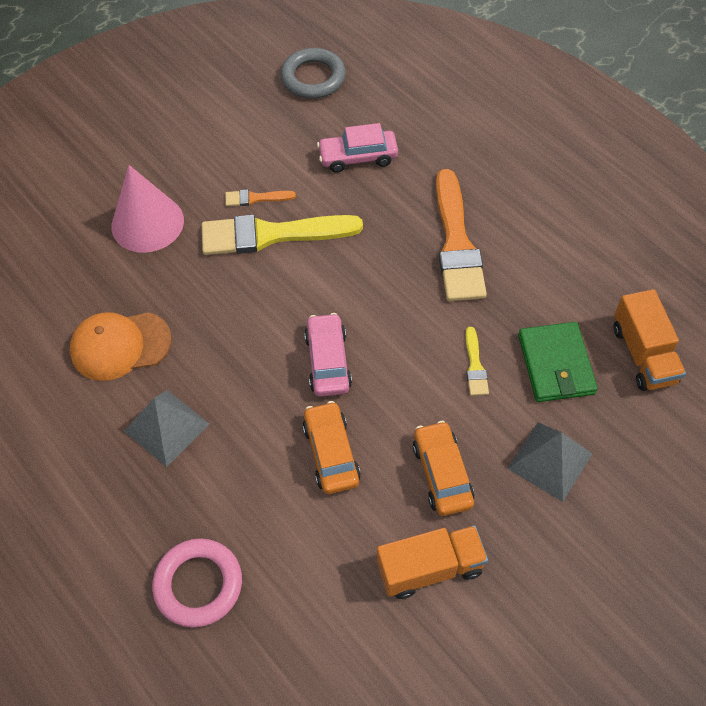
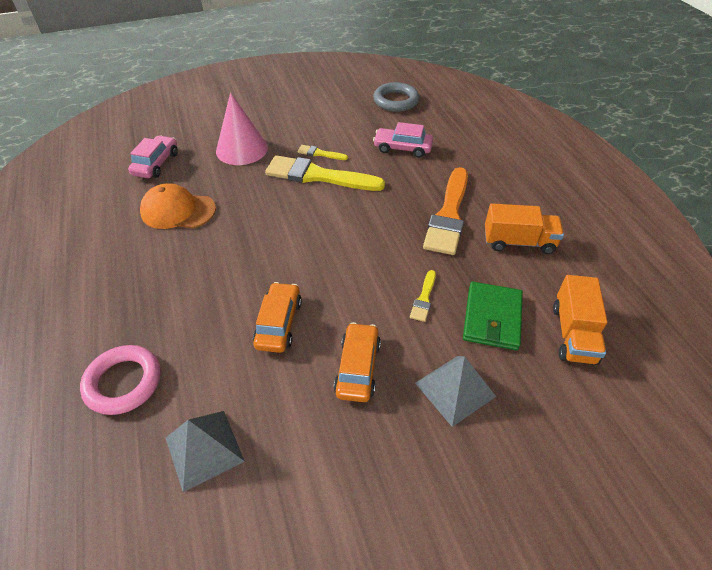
camera: 20 degrees right, 10 degrees down
(167, 427) = (174, 268): grey pyramid -> grey pyramid (204, 449)
(255, 198) = (320, 153): orange brush -> yellow brush
(328, 361) = (312, 262): pink car -> pink car (156, 164)
(430, 568) = (309, 439): orange truck -> orange truck (518, 242)

